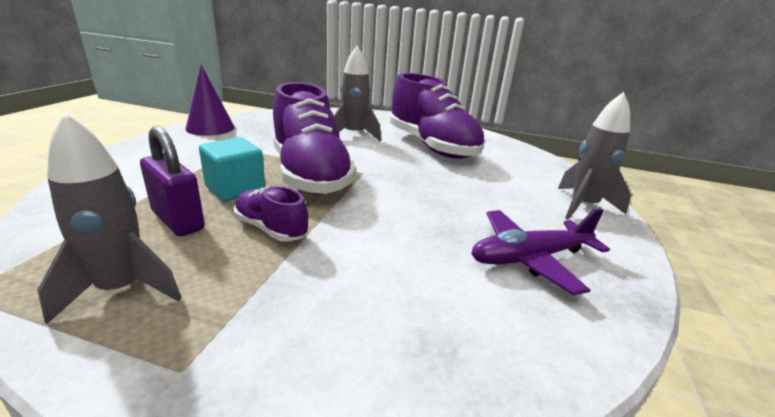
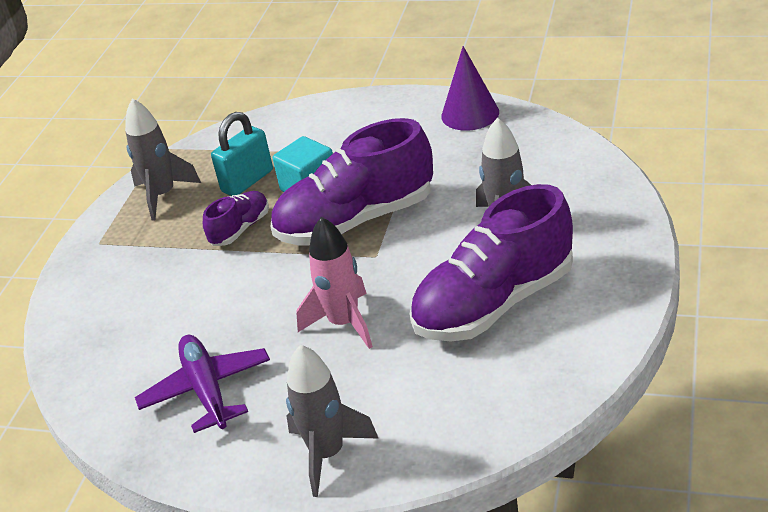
camera: 95 degrees right, 10 degrees up
(178, 220) = (247, 181): purple padlock -> turquoise padlock
(442, 189) = (344, 323): none -> pink rocket

